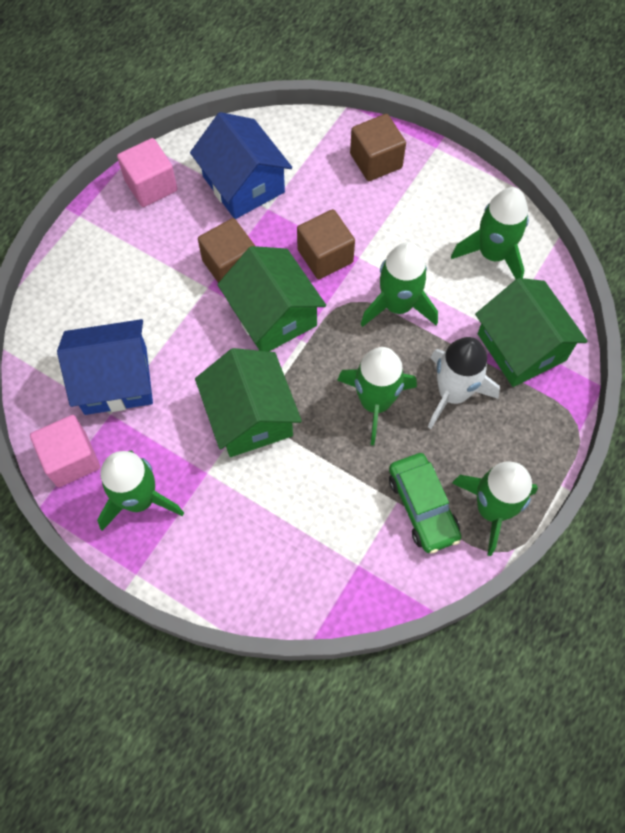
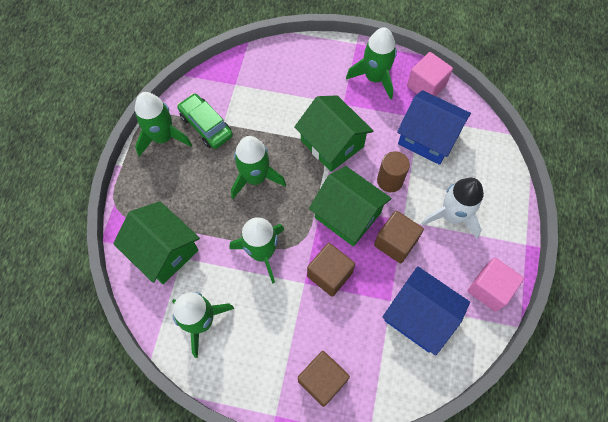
camera: 160 degrees right, 0 degrees up
(115, 380) = (428, 137): blue house -> blue house turned 60 degrees clockwise
(198, 340) = (390, 180): none -> brown cylinder
(453, 393) = (205, 201): white rocket -> white rocket (452, 216)

